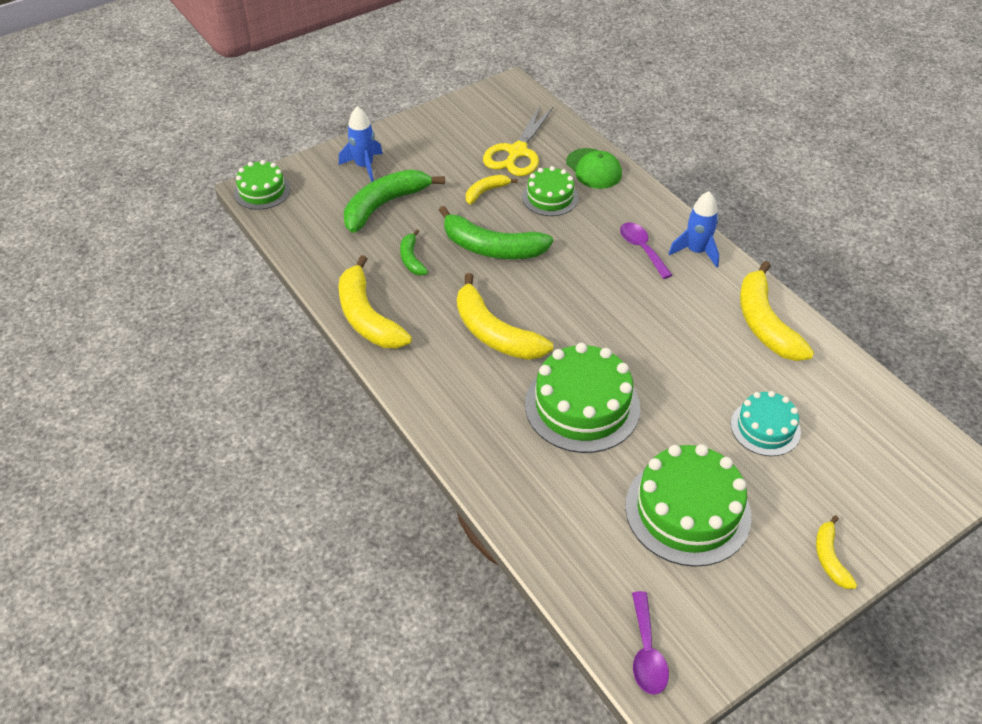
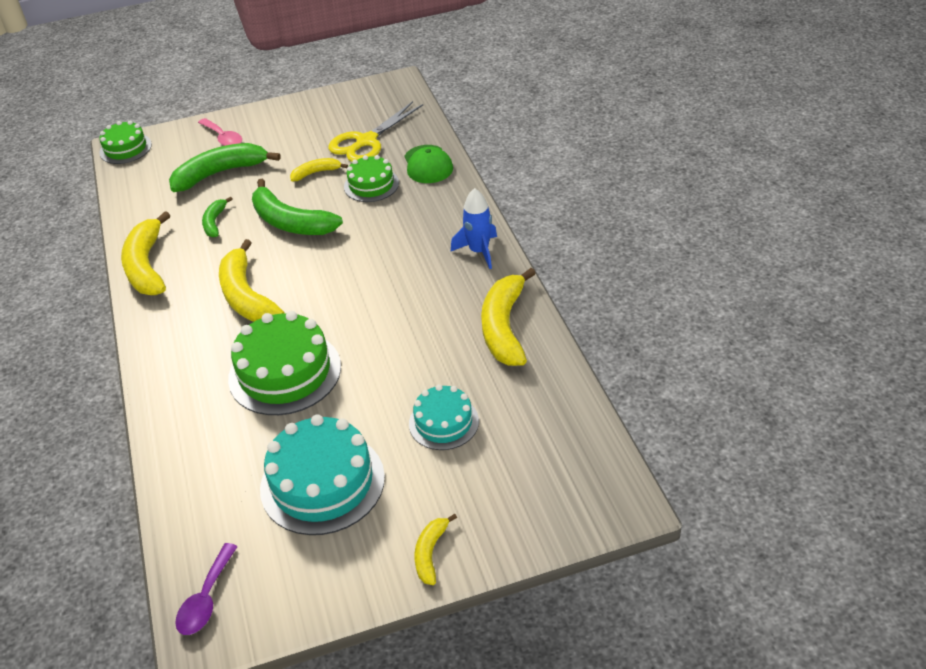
camera: 20 degrees right, 5 degrees down
(364, 166) = (223, 138): blue rocket -> pink spoon
(642, 249) = (428, 242): purple spoon -> none
(687, 510) = (322, 483): green cake -> turquoise cake

